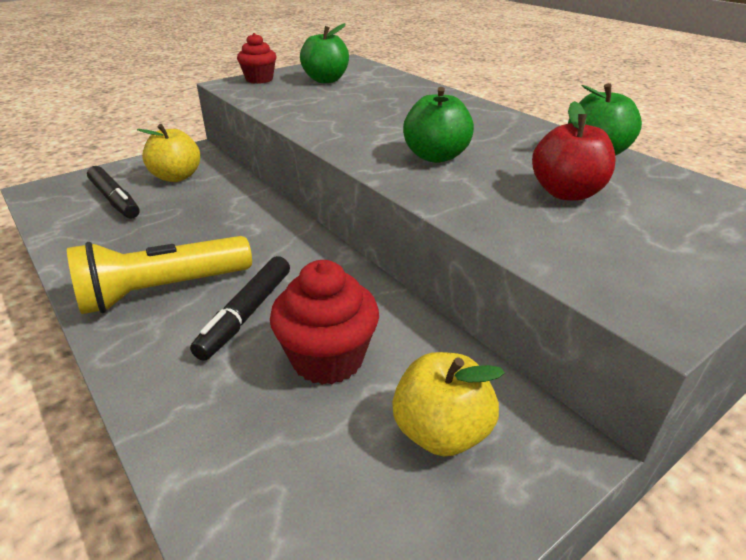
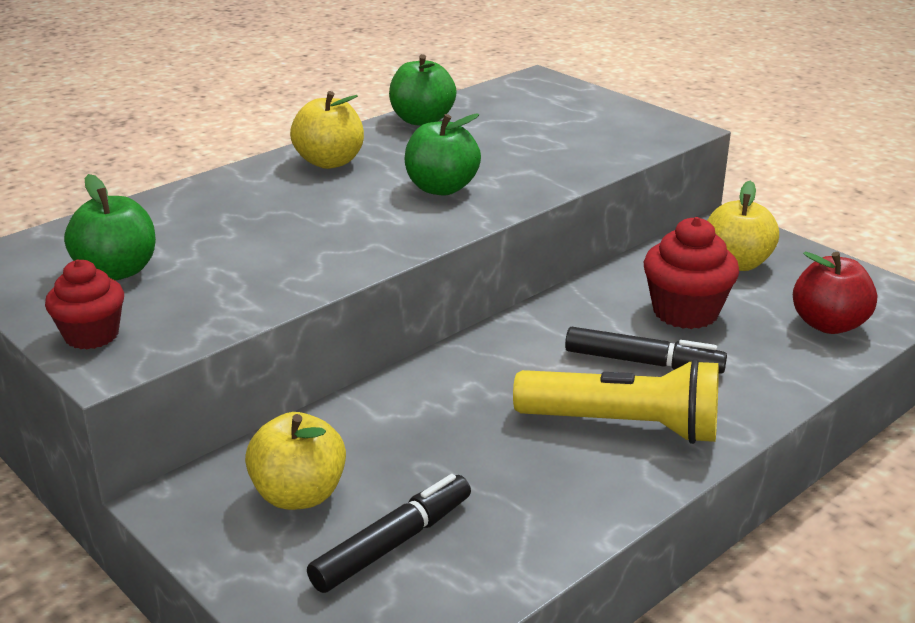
camera: 95 degrees left, 5 degrees down
(163, 290) = (623, 425): yellow flashlight -> yellow flashlight turned 45 degrees counterclockwise
(485, 121) = (329, 162): none -> yellow apple
(566, 193) = (514, 138): red apple -> red apple (828, 324)

